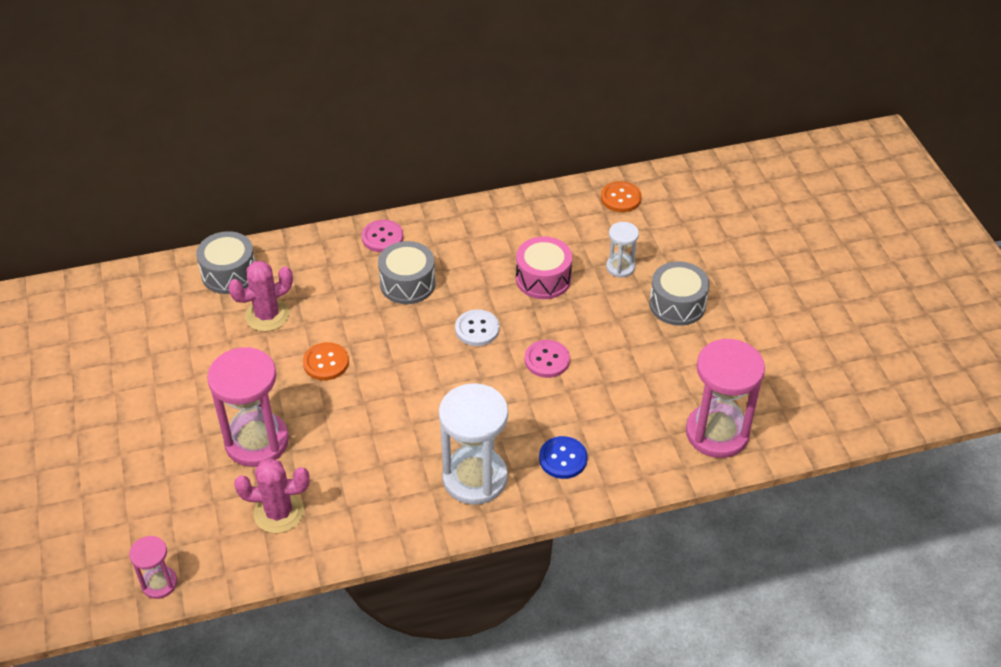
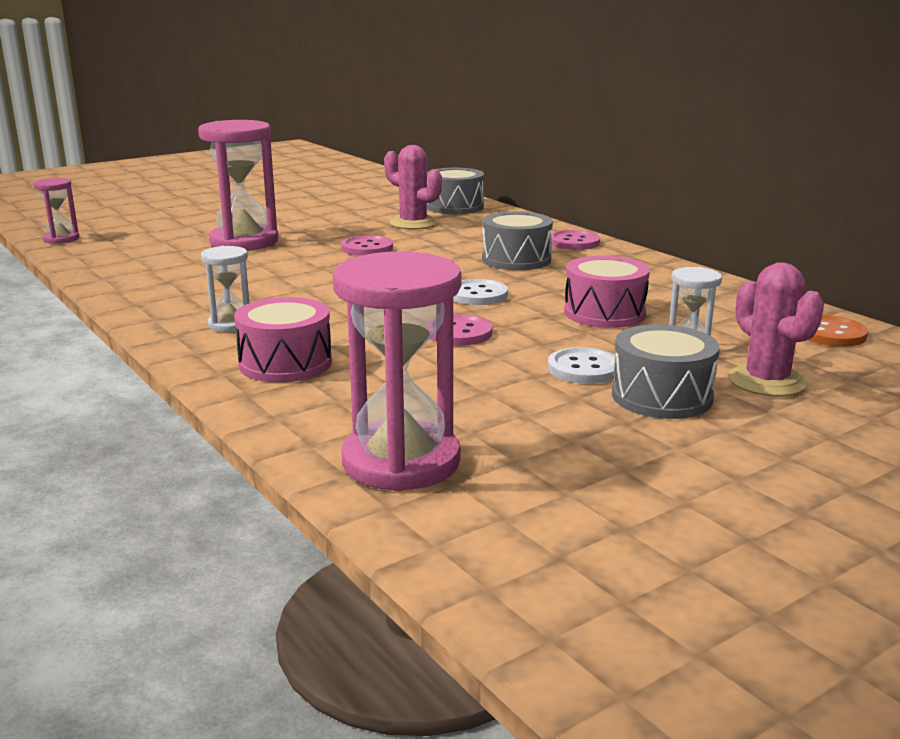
camera: 70 degrees right, 25 degrees down
(279, 512) = (154, 260): pink cactus -> pink cactus (766, 381)
(326, 363) = (367, 248): orange button -> pink button
(475, 478) = (230, 324): white hourglass -> white hourglass, size x0.51
(563, 459) = (285, 363): blue button -> pink drum
(628, 321) = (584, 369): none -> white button

